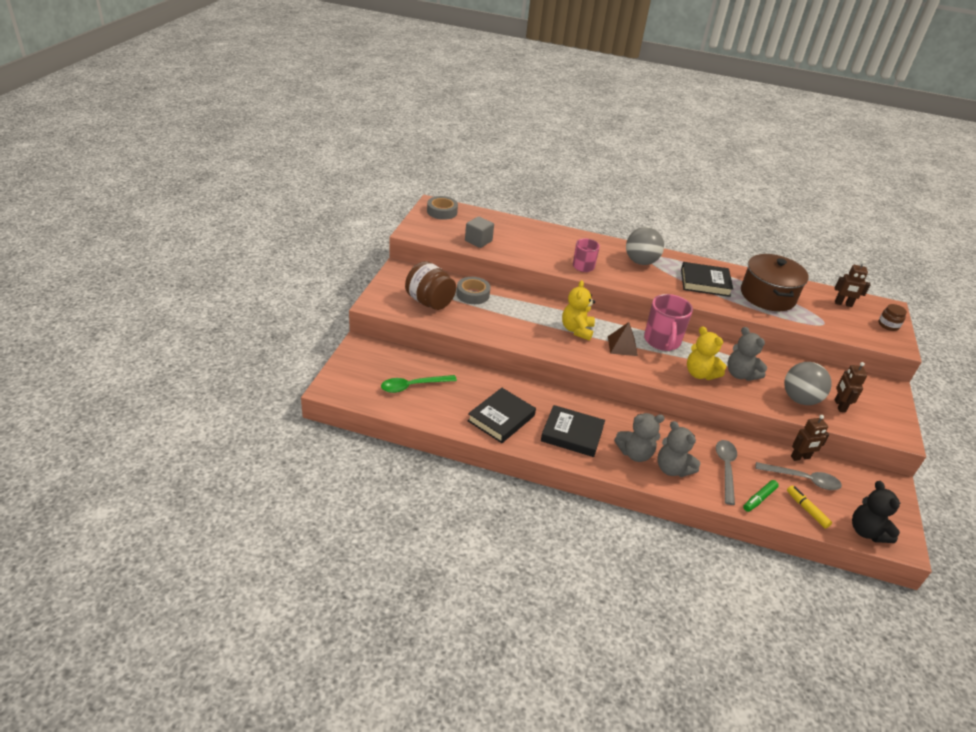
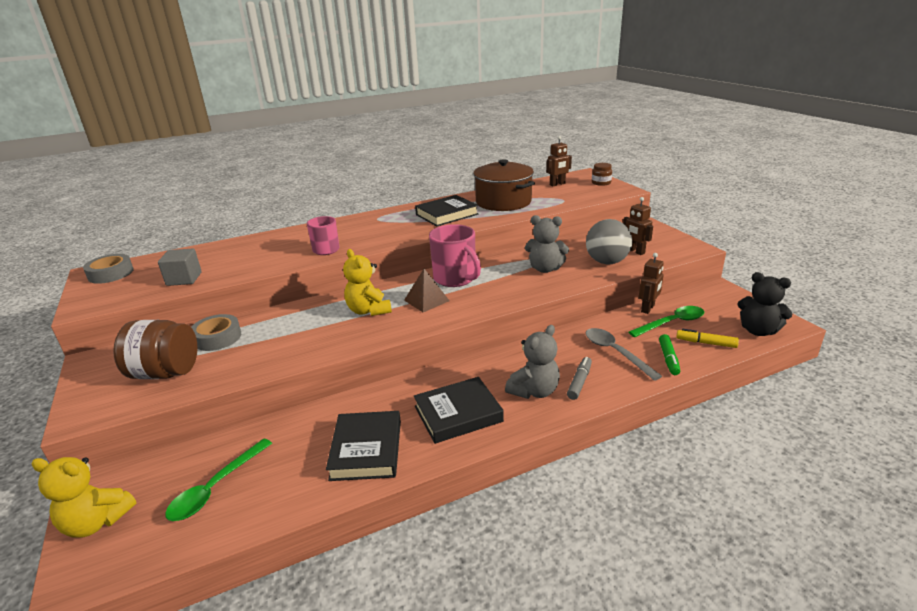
camera: 35 degrees left, 10 degrees down
(640, 262) = (375, 224): grey ball -> none
(672, 469) = (579, 382): grey teddy bear -> grey marker
(700, 374) = (516, 285): yellow teddy bear -> yellow teddy bear (97, 522)
(802, 479) = (671, 323): grey spoon -> green spoon

